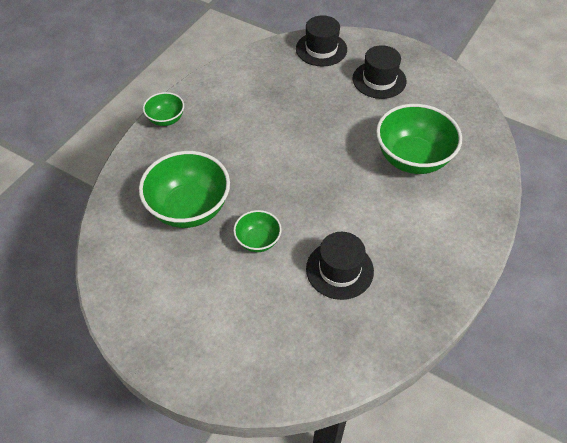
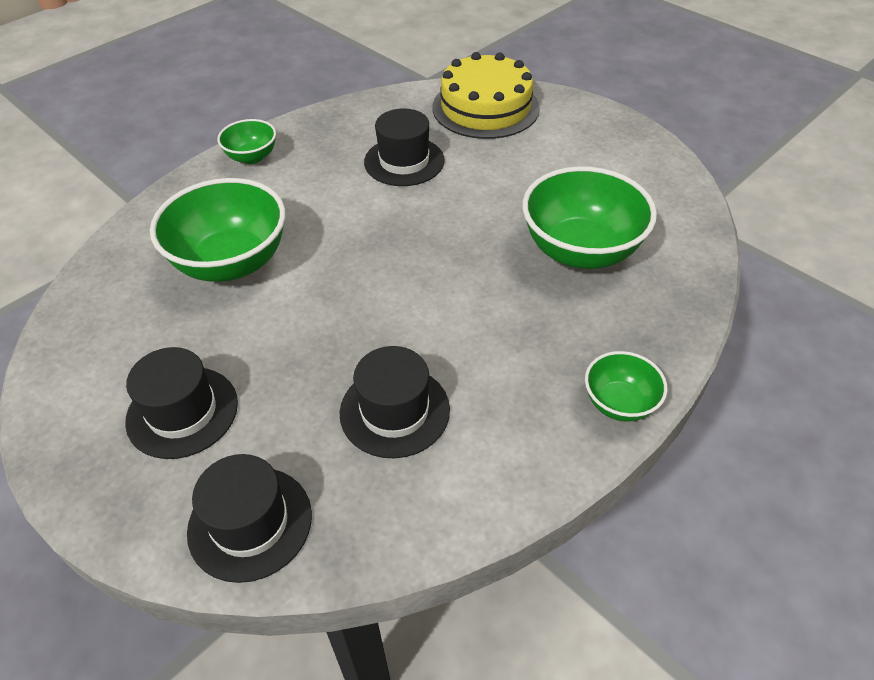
camera: 165 degrees left, 5 degrees down
(258, 241) = (492, 201): green bowl -> green bowl (252, 157)
(278, 97) = (394, 411): none -> black hat
(289, 359) = (485, 107): none -> yellow cake

